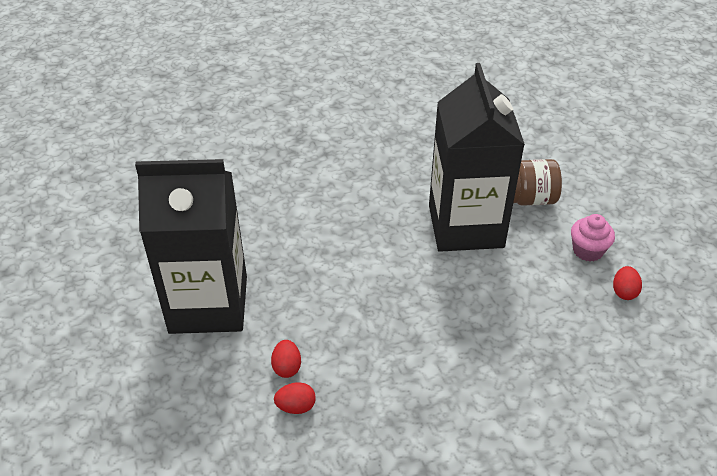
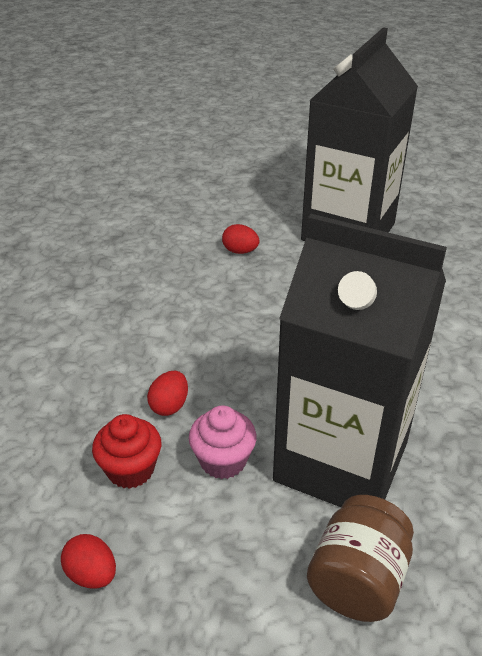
camera: 120 degrees right, 5 degrees down
(296, 407) = (196, 244): red egg -> red egg (169, 406)
(555, 312) = (130, 469): none -> red cupcake
(587, 250) = (196, 585): pink cupcake -> pink cupcake (223, 460)

